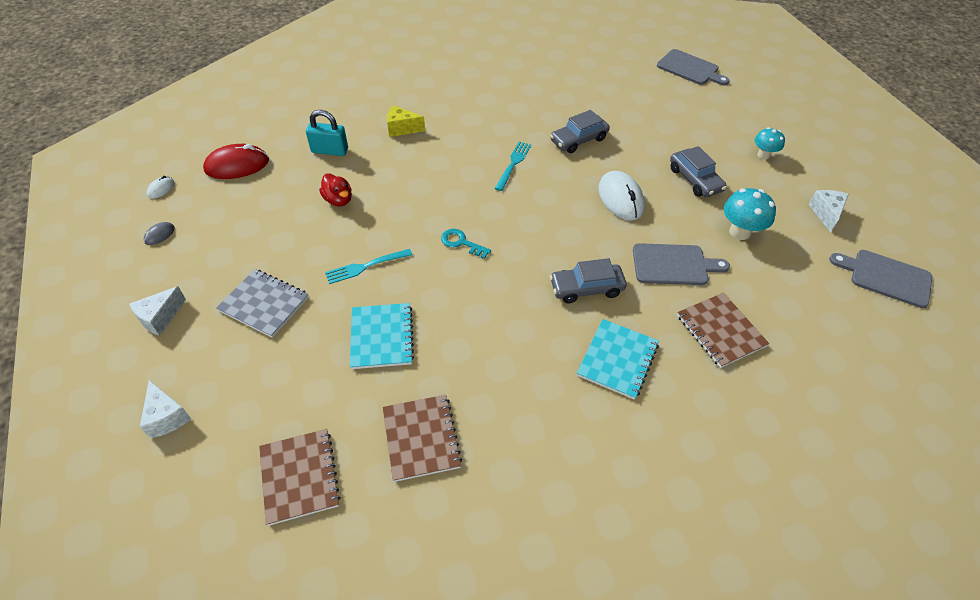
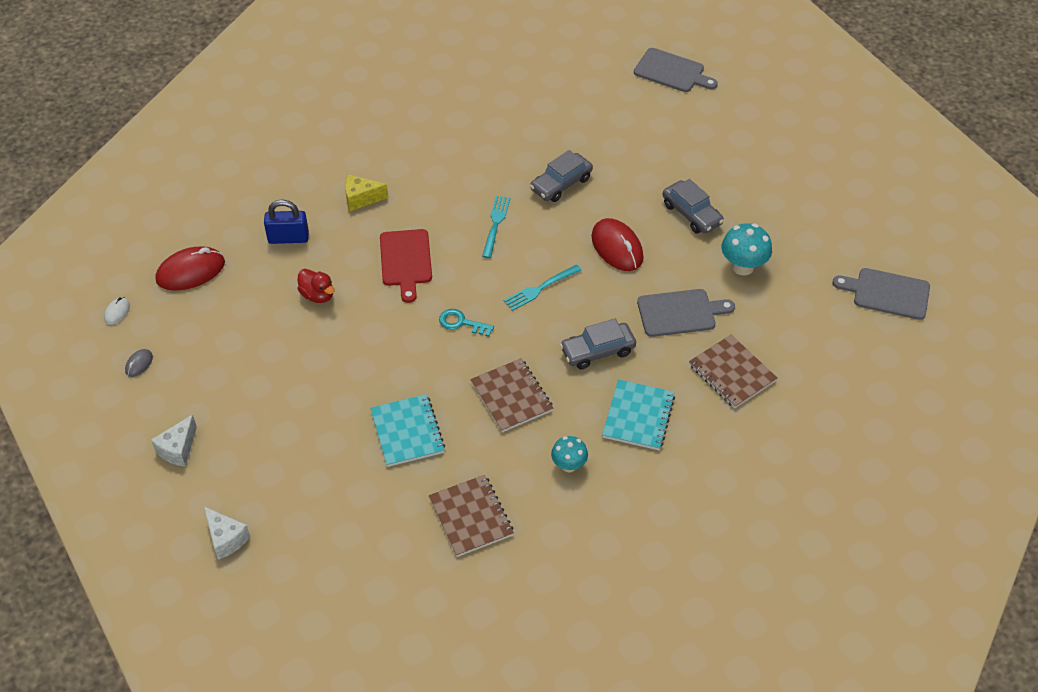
camera: 10 degrees left, 0 degrees up
(264, 304) = (279, 419): grey notebook -> none
(299, 477) = (370, 568): brown notebook -> brown notebook (511, 397)
(330, 150) = (288, 238): turquoise padlock -> blue padlock
(365, 266) = (369, 364): turquoise fork -> turquoise fork (540, 289)
(425, 183) = (406, 261): none -> red cutting board
(621, 198) = (617, 247): white mouse -> red mouse
(763, 155) = (761, 173): turquoise mushroom -> turquoise mushroom (569, 465)
(826, 213) = (828, 233): white cheese -> none

